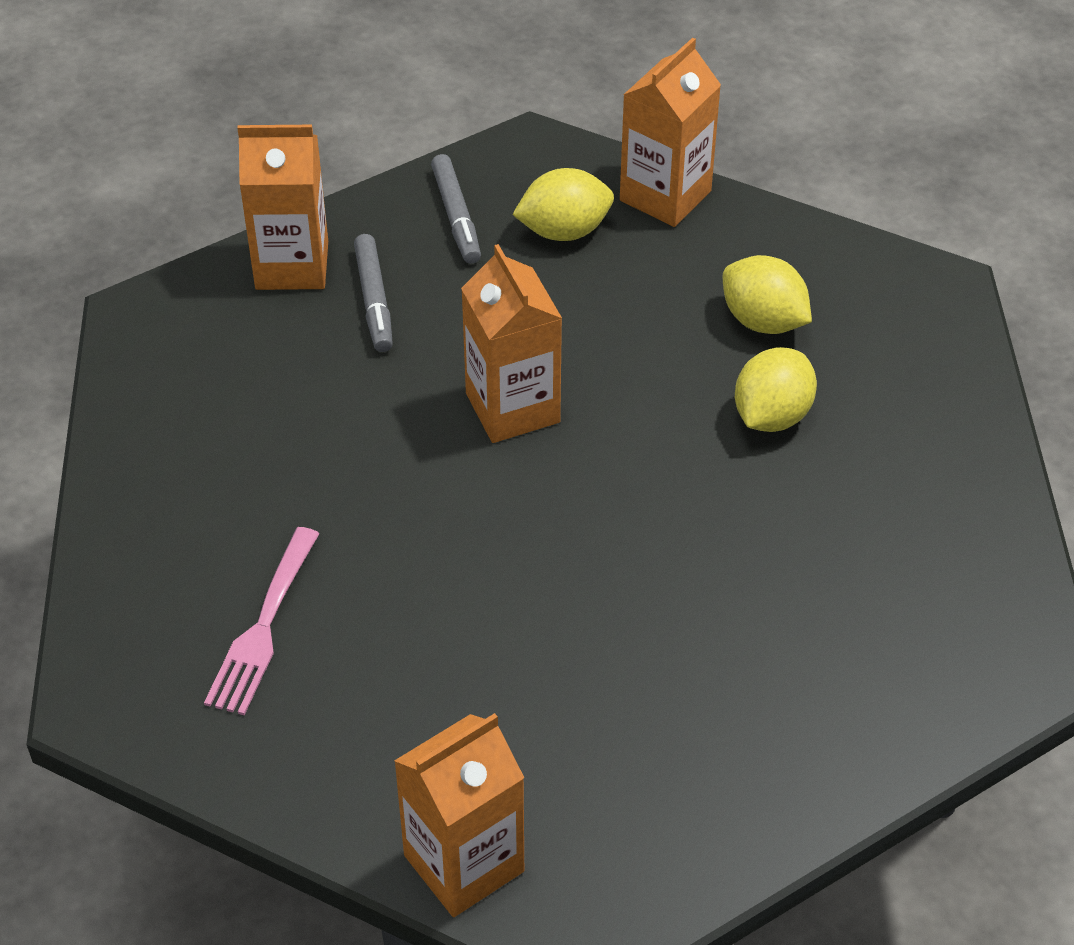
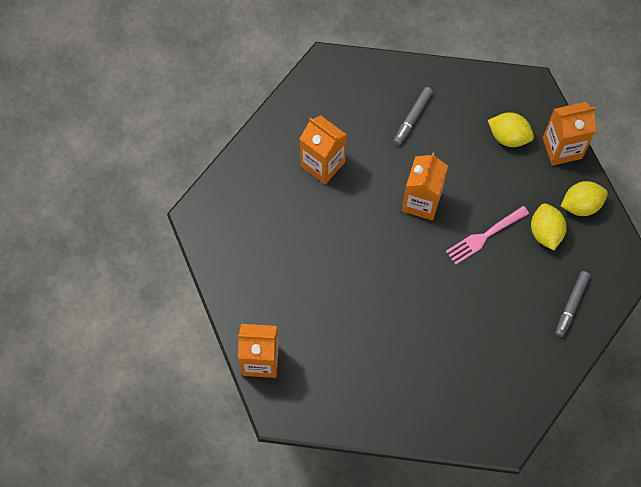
camera: 40 degrees right, 20 degrees up
(263, 627) = (268, 227): pink fork -> pink fork (484, 236)
(292, 265) = (396, 80): orange carton -> orange carton (322, 164)
(456, 216) = (474, 100): grey marker -> grey marker (571, 305)
(771, 416) = (510, 274): yellow lemon -> yellow lemon (581, 205)

